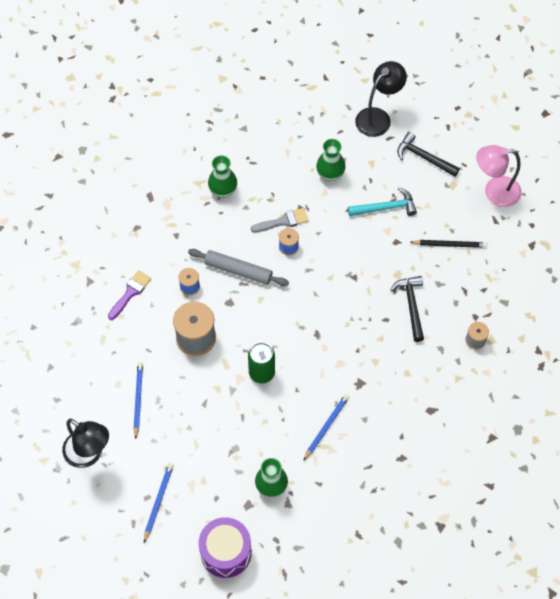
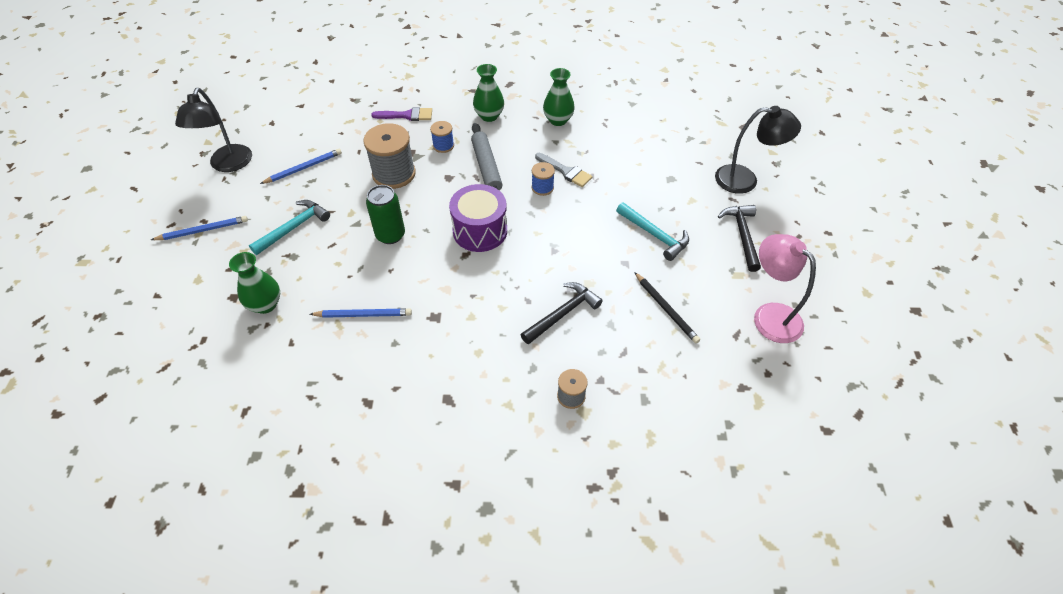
camera: 55 degrees right, 10 degrees down
(204, 435) = (294, 227): none -> turquoise hammer
(226, 552) = (169, 306): purple drum -> purple drum (480, 231)
(330, 174) = (647, 178): green vase -> green vase (489, 116)

